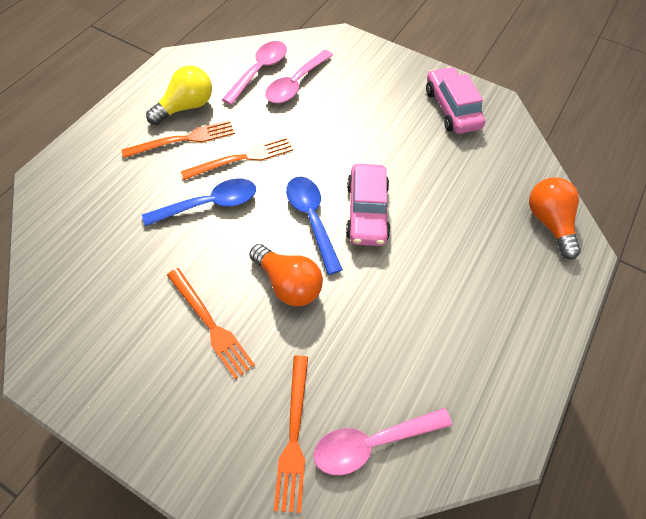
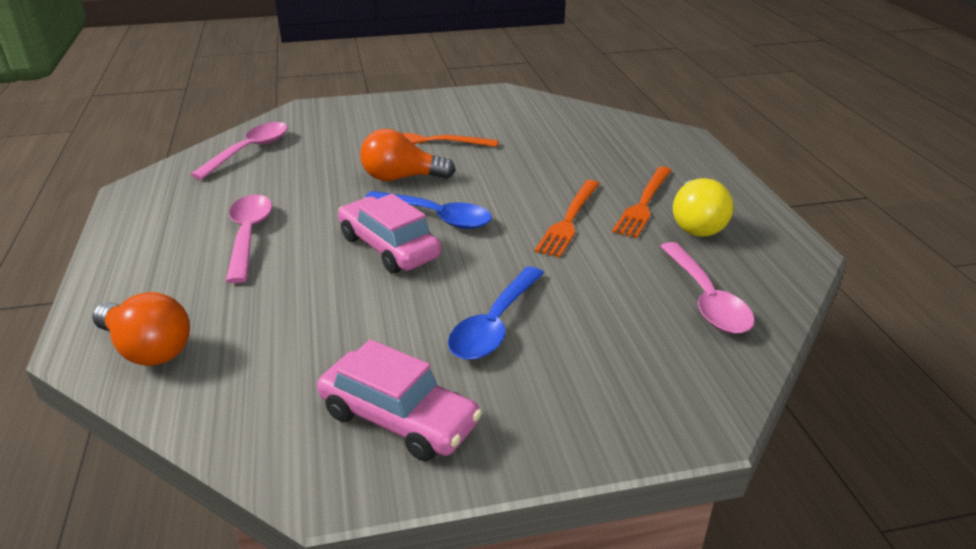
camera: 140 degrees right, 25 degrees down
(209, 204) = (538, 182): blue spoon -> blue spoon (494, 325)
(293, 436) = (309, 133): orange fork -> none
(296, 84) = (643, 313): pink spoon -> pink spoon (248, 236)

